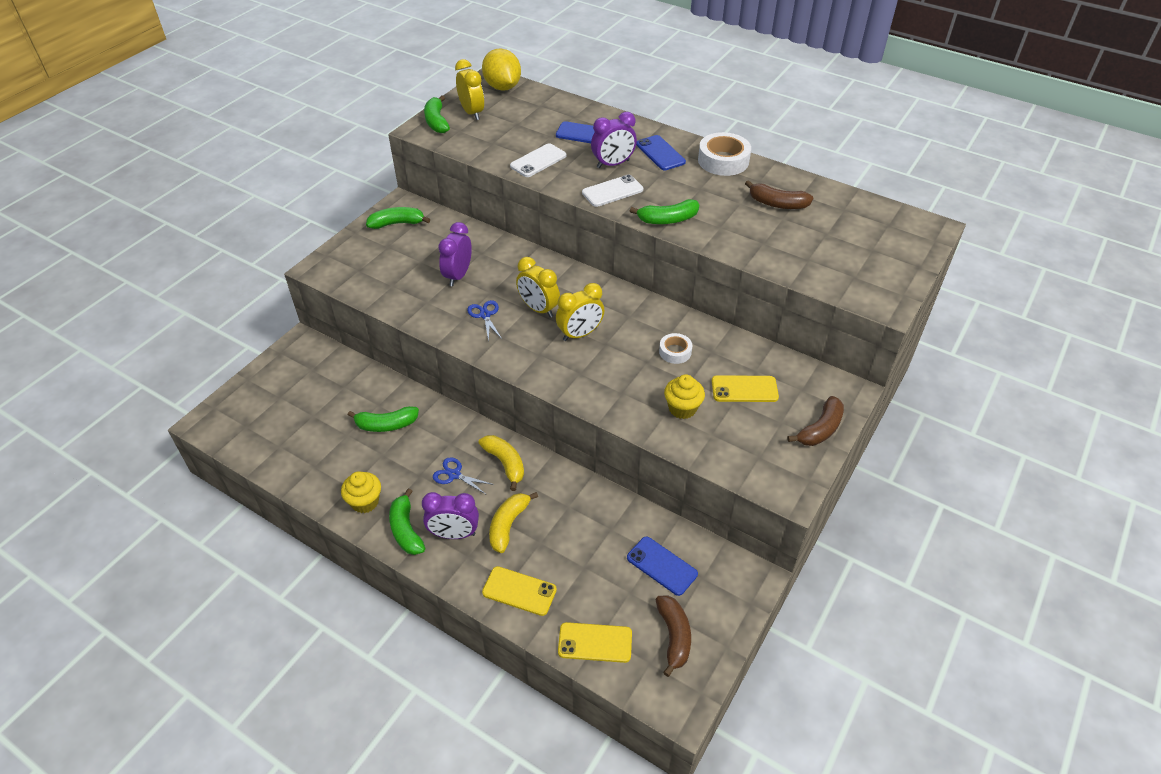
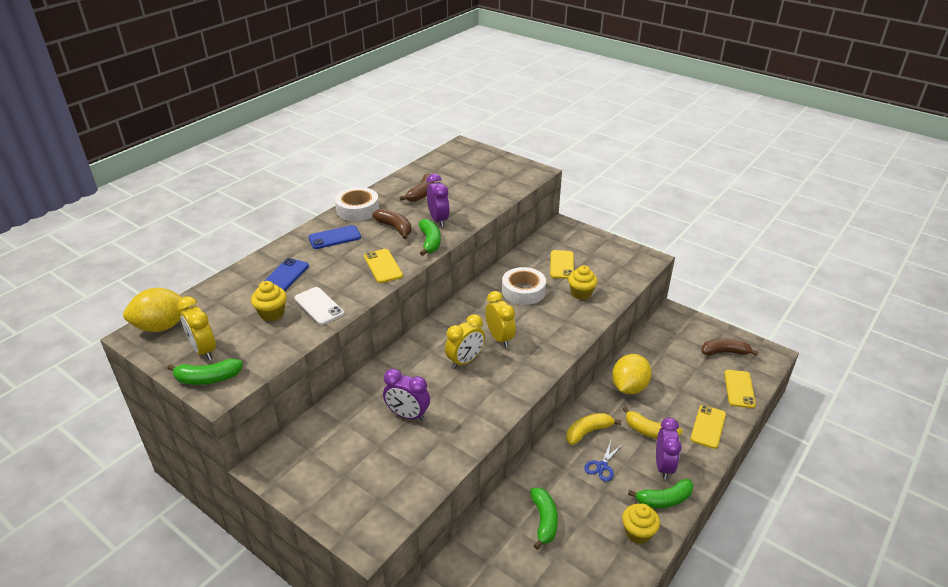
camera: 85 degrees left, 10 degrees down
(397, 223) = (303, 468): green banana -> none
(472, 113) = (204, 350): yellow clock -> yellow clock turned 105 degrees counterclockwise
(485, 315) = (468, 396): blue scissors -> none
(524, 137) = (272, 313): none -> yellow cupcake
(584, 508) = (629, 387): none -> yellow lemon
(612, 191) = (383, 266): white phone -> yellow phone
(613, 164) = (341, 263): purple clock -> purple clock (438, 220)
(661, 566) = (672, 352): blue phone -> none
(675, 352) = (523, 291): white tape -> white tape, size x1.75
(820, 429) = (596, 240): brown banana -> brown banana (395, 228)

